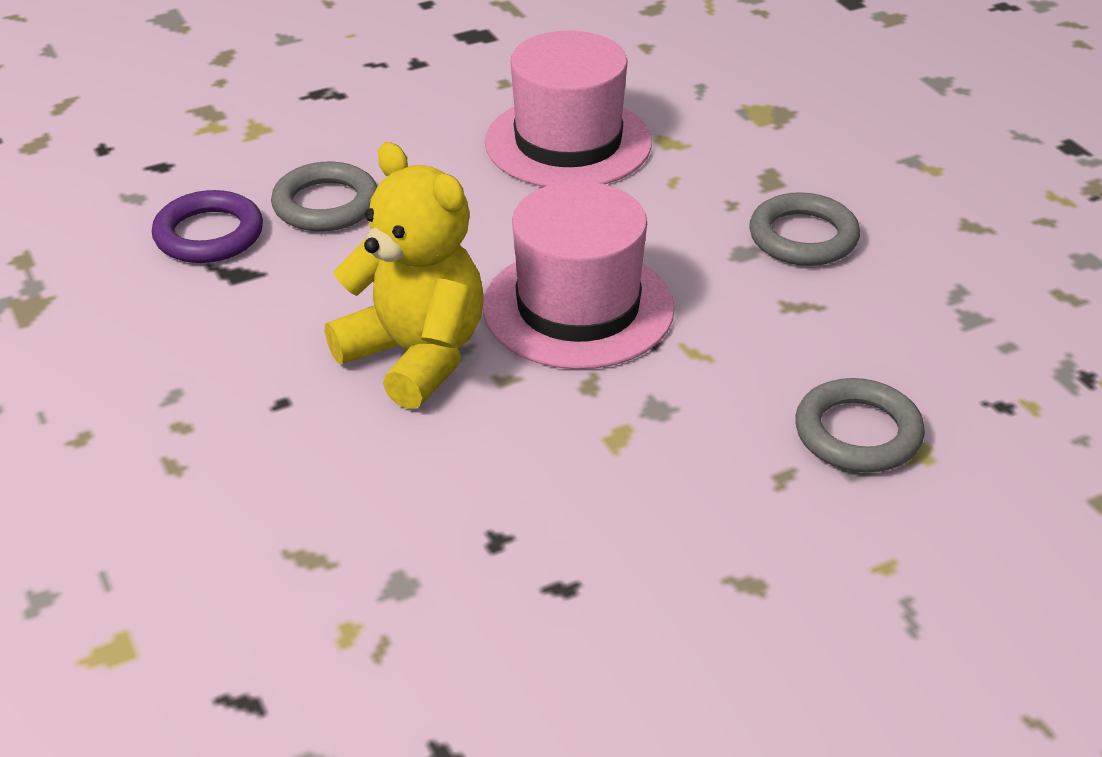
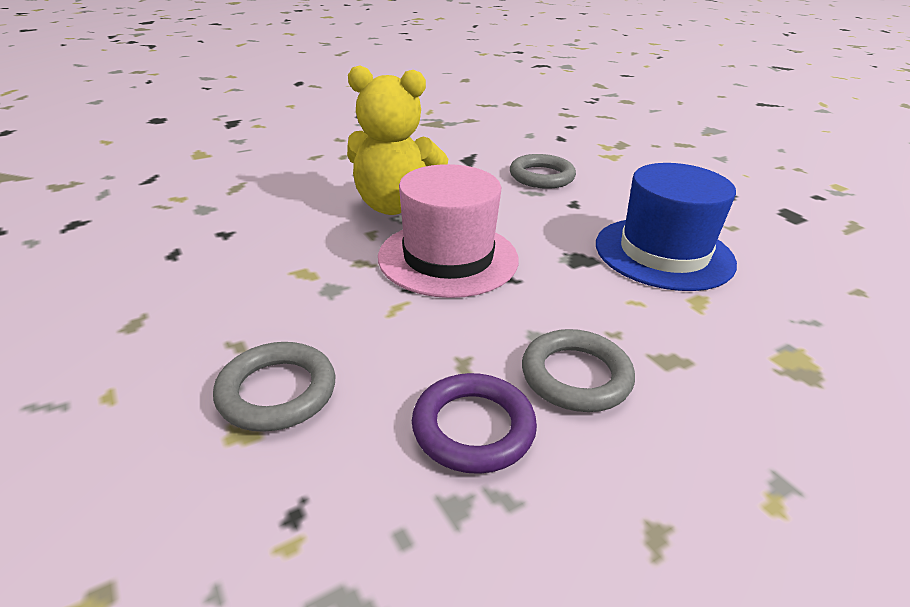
camera: 85 degrees right, 5 degrees down
(209, 234) = (501, 151): purple ring -> purple ring (473, 428)
(415, 356) = (395, 206): yellow teddy bear -> yellow teddy bear turned 60 degrees clockwise
(568, 142) = (663, 253): pink hat -> blue hat

